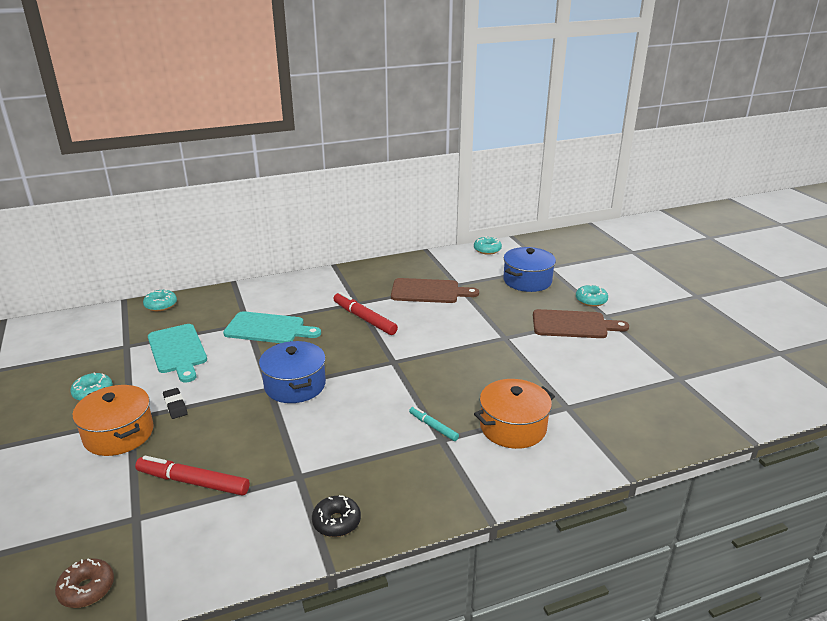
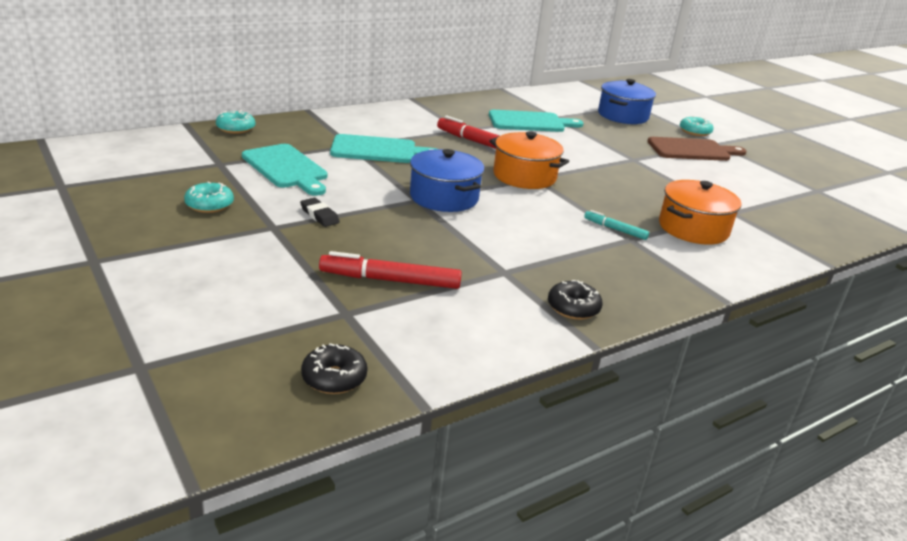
camera: 15 degrees left, 0 degrees up
(87, 589) = (334, 378): brown donut -> black donut
(119, 434) = (269, 241): orange pot -> orange pot (524, 176)
(428, 291) = (530, 122): brown cutting board -> turquoise cutting board
(487, 250) = (565, 91): turquoise donut -> none

